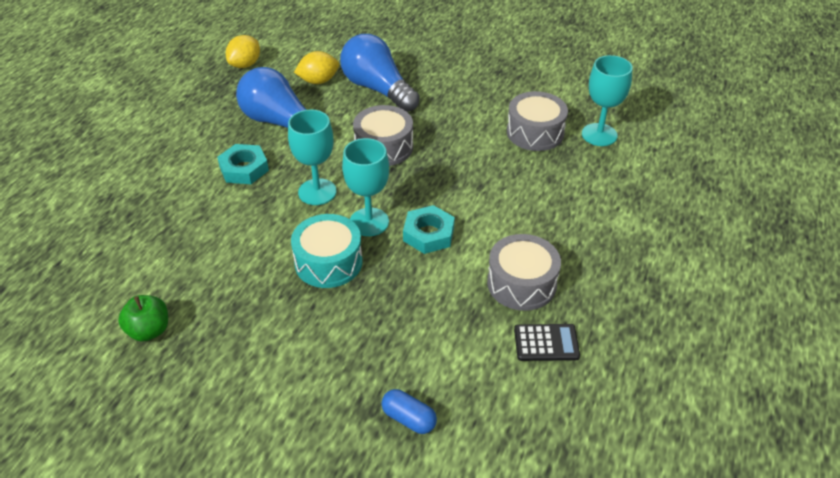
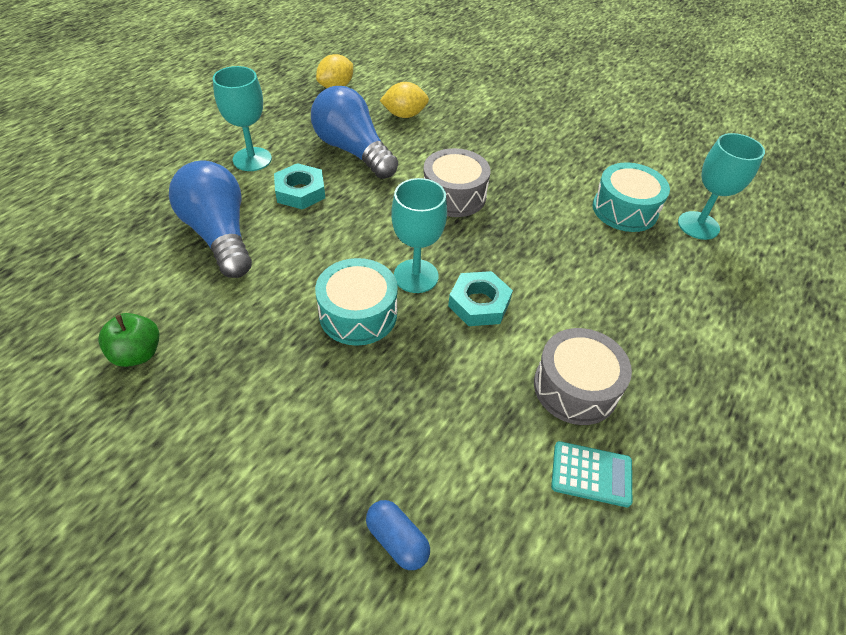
camera: 10 degrees right, 5 degrees up
(317, 192) = (369, 231): turquoise goblet -> turquoise goblet (252, 159)
(378, 89) = (463, 133): blue light bulb -> blue light bulb (219, 235)
(535, 132) = (624, 210): grey drum -> turquoise drum
(546, 343) = (591, 474): black calculator -> turquoise calculator

